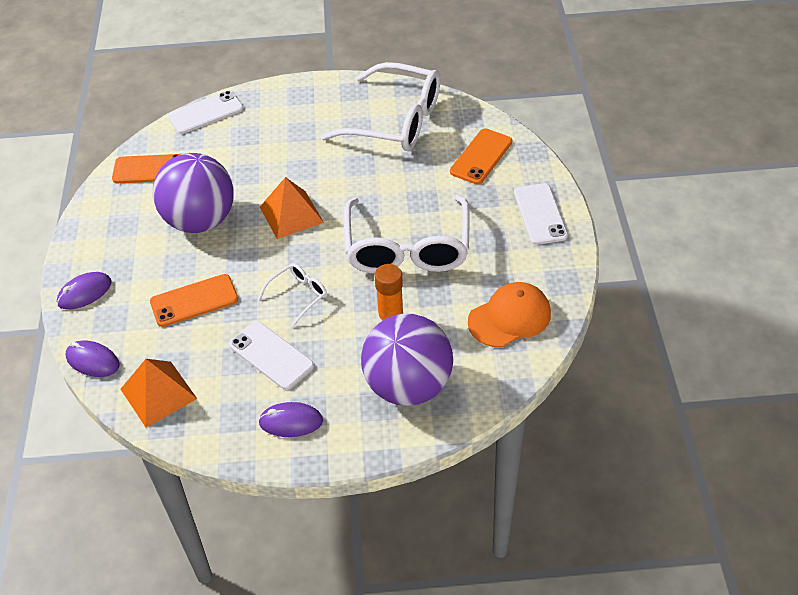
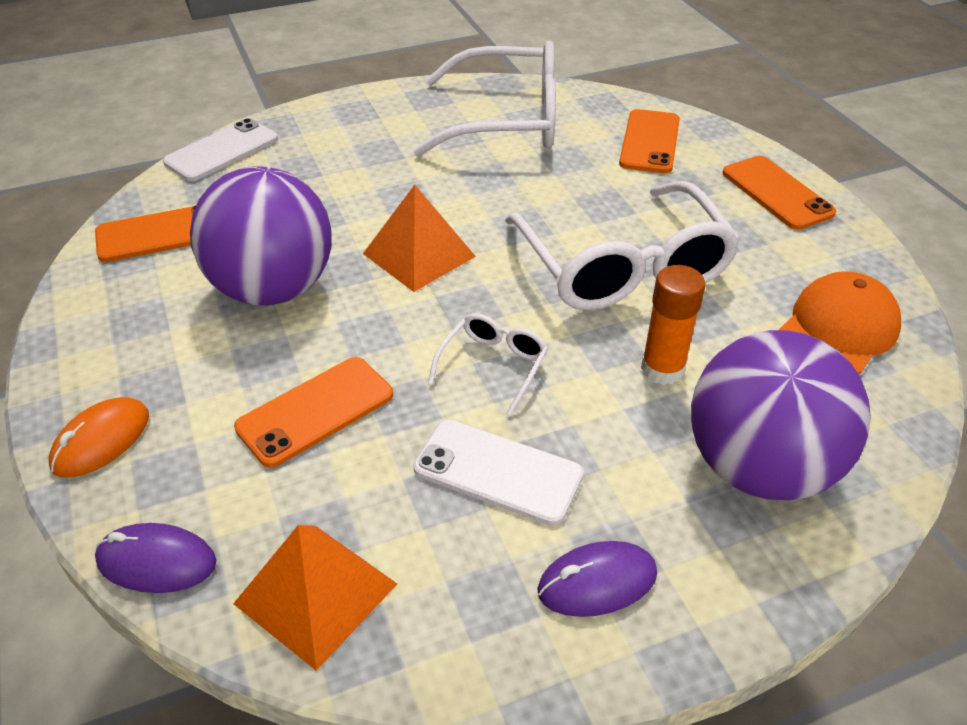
camera: 20 degrees left, 5 degrees down
(84, 293) = (101, 441): purple mouse -> orange mouse
(540, 214) = (777, 193): white phone -> orange phone

